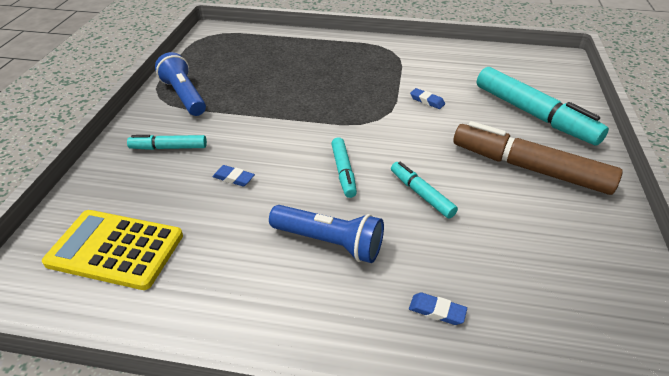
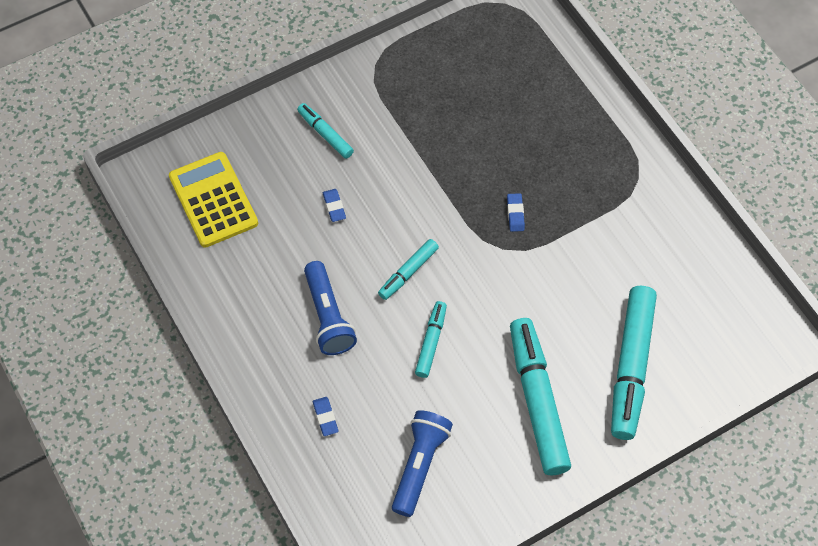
camera: 50 degrees right, 20 degrees up
(184, 96) = (394, 80): blue flashlight -> blue flashlight (419, 465)
(427, 101) = (570, 268): blue eraser -> blue eraser (515, 214)
(529, 168) = (537, 401): brown marker -> turquoise marker

